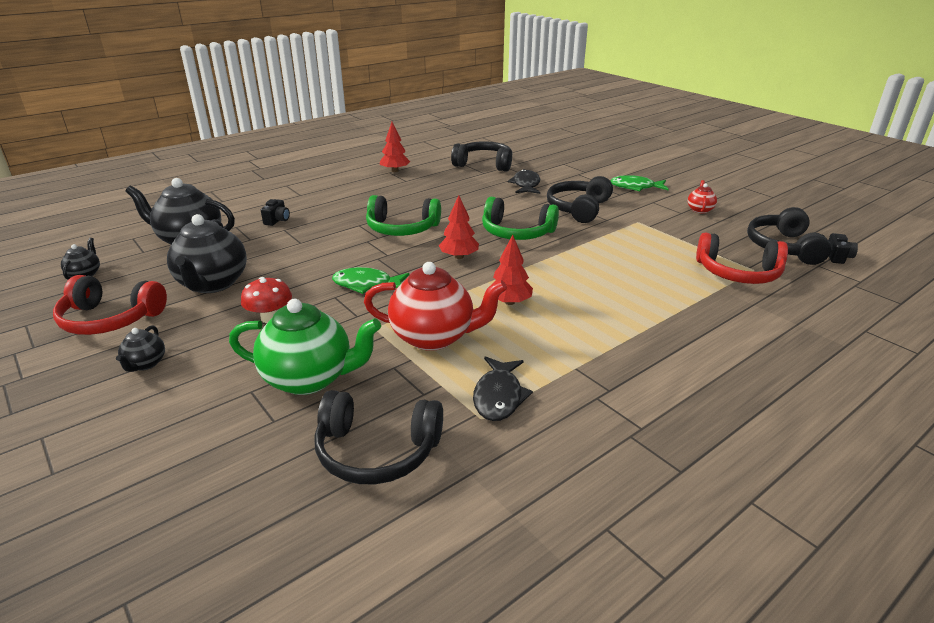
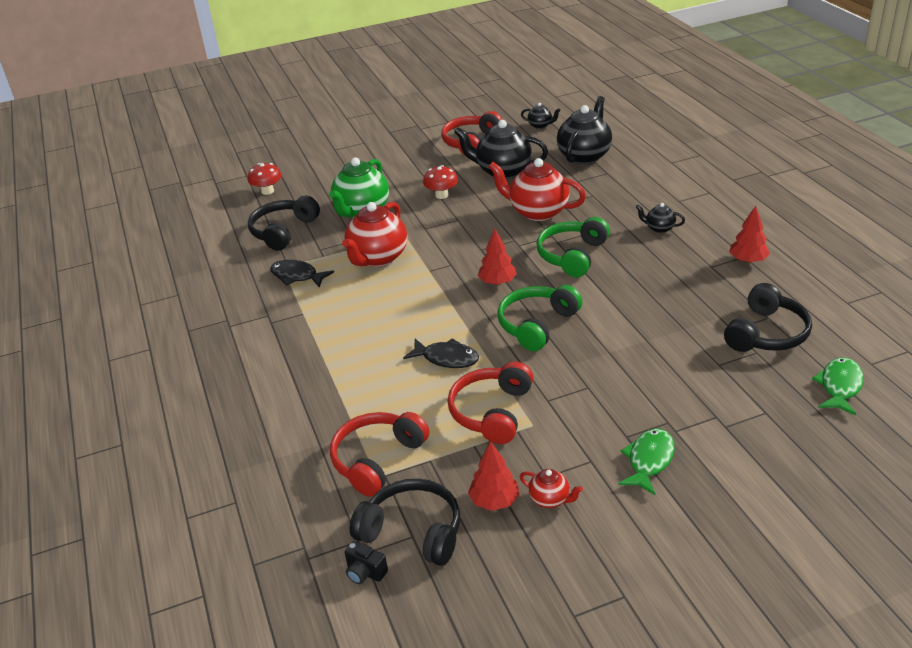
camera: 110 degrees right, 5 degrees up
(145, 364) = (411, 159): black teapot -> black teapot (659, 228)
(219, 528) = (267, 191): none -> red mushroom
(277, 220) = (614, 191): black camera -> none
(318, 252) = (537, 212): none -> red teapot
(366, 284) = (469, 233): green fish -> green fish (840, 386)
(509, 302) = (405, 298): red tree -> red tree (494, 501)
(526, 185) = (679, 357): black fish -> black fish (446, 358)
(578, 209) = (586, 385): black headphones -> none
(638, 237) = (492, 412): none -> red headphones

